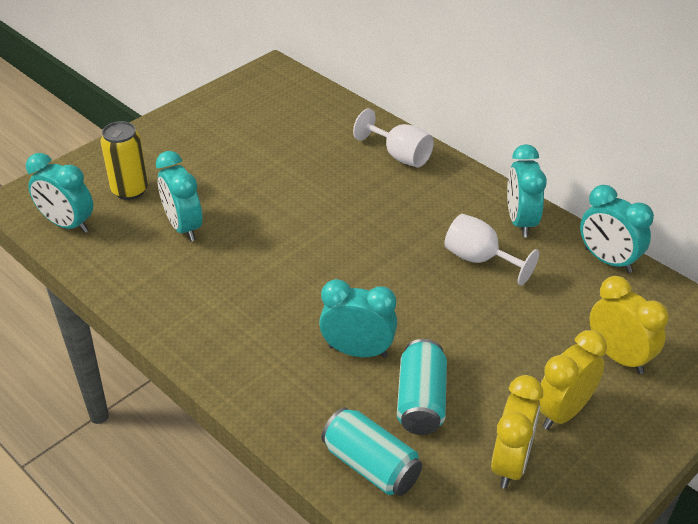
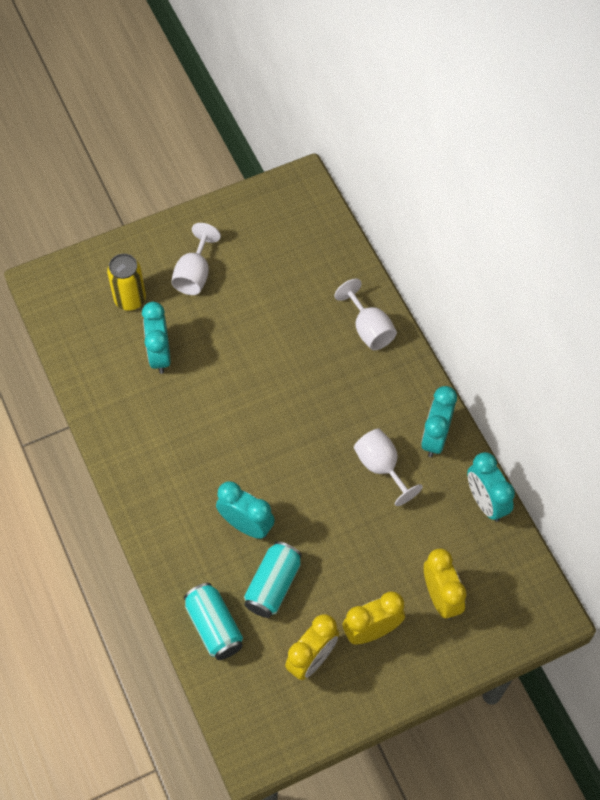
camera: 20 degrees right, 20 degrees up
(67, 224) = (70, 323): turquoise clock -> none
(194, 156) = (194, 274): none -> white goblet

